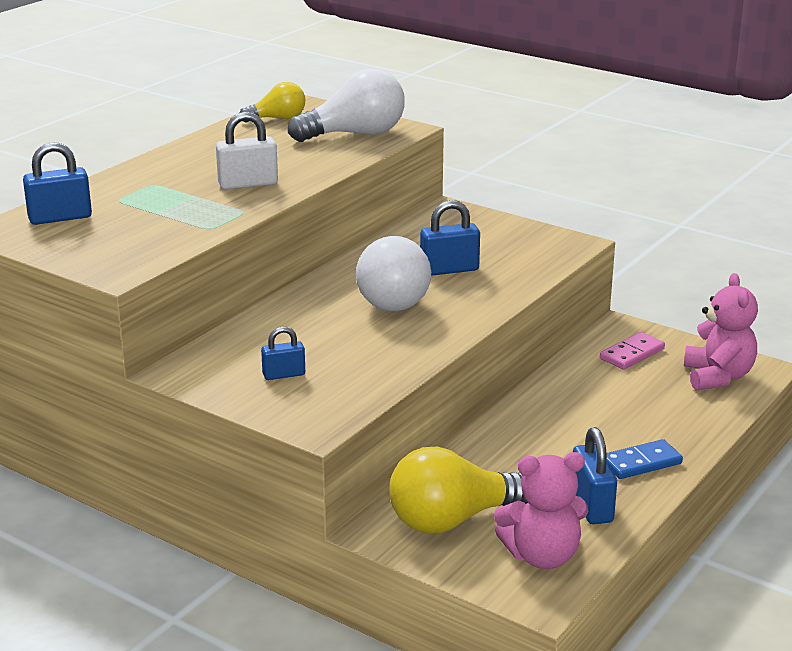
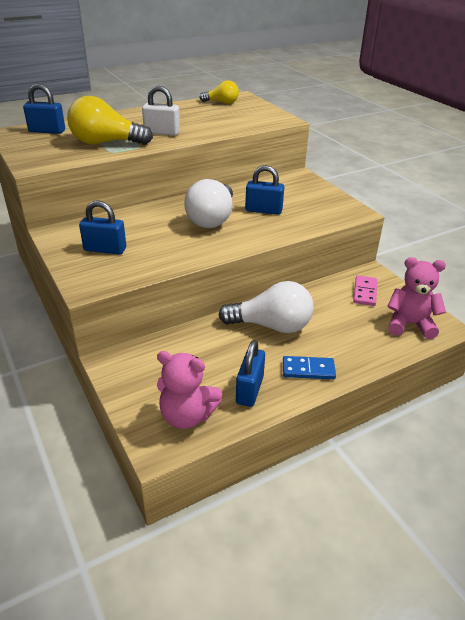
camera: 25 degrees right, 10 degrees up
(284, 375) = (105, 249): blue padlock -> blue padlock, size x1.59
(355, 134) = (253, 118): white light bulb -> white light bulb (271, 326)
(452, 520) = (158, 369): yellow light bulb -> yellow light bulb (106, 143)
(632, 354) = (365, 292): pink domino -> pink domino turned 60 degrees counterclockwise
(717, 377) = (410, 324): pink teddy bear -> pink teddy bear turned 105 degrees counterclockwise

